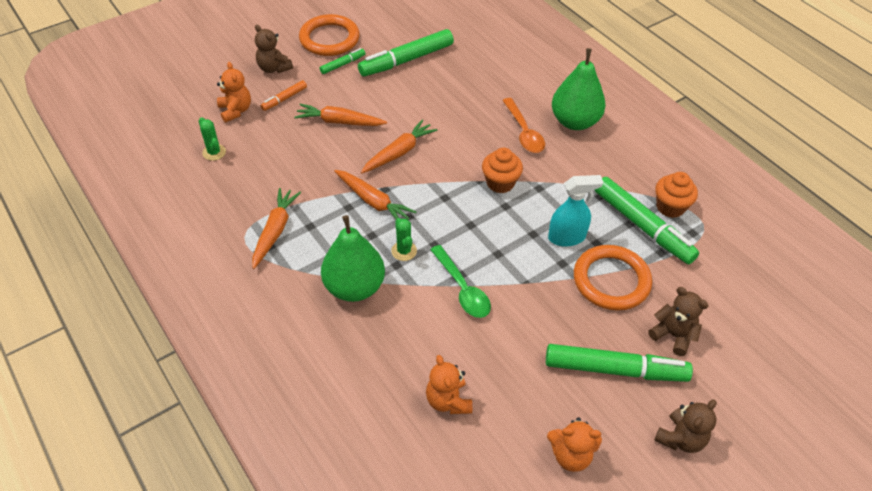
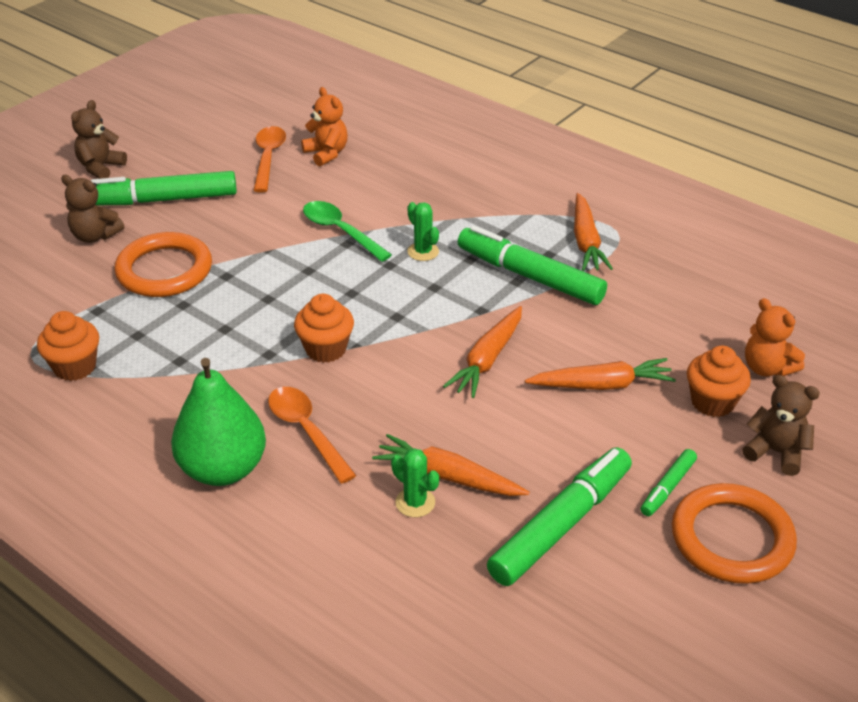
camera: 165 degrees right, 10 degrees down
(214, 152) = (739, 307): green cactus -> green cactus (415, 502)
(284, 99) = (712, 402): orange marker -> orange cupcake
(354, 287) = (461, 211): green pear -> none
(373, 201) = (488, 293): orange carrot -> orange carrot (448, 477)
(508, 409) = (268, 158): none -> orange spoon
(567, 237) = (222, 303): turquoise spray bottle -> none
(570, 455) = (205, 142): orange teddy bear -> none
(642, 226) = (119, 335): green marker -> green marker (529, 276)

